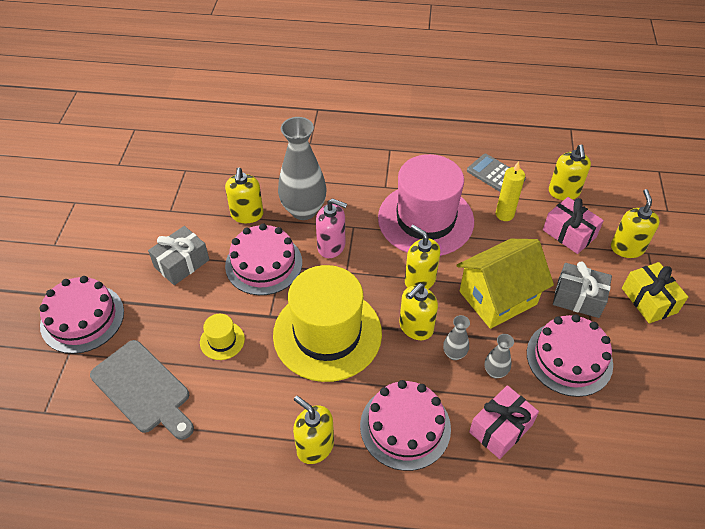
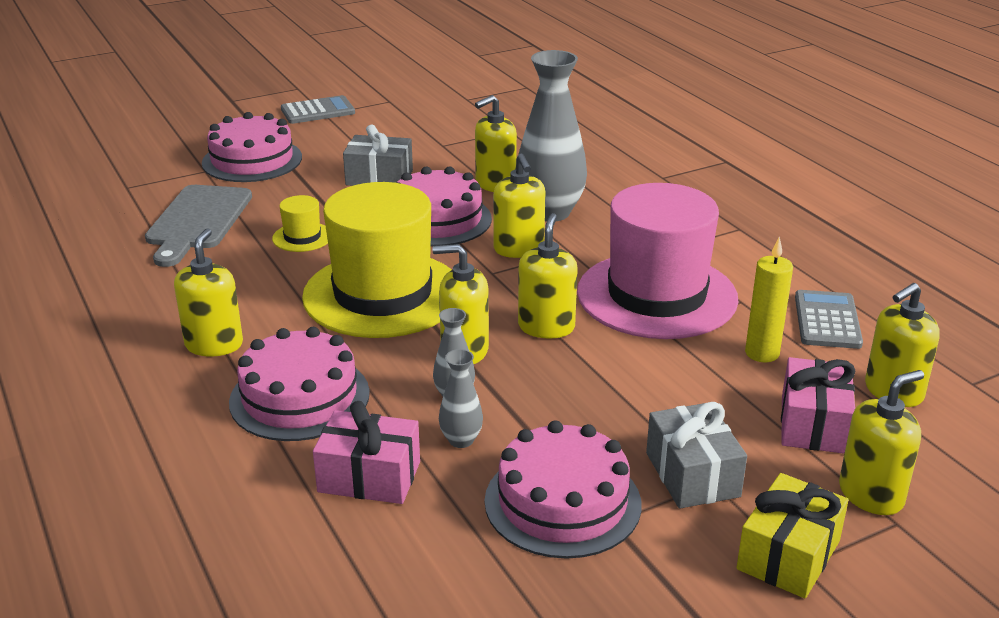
camera: 55 degrees right, 20 degrees down
(45, 246) = (318, 111): none -> grey calculator
(331, 246) = (519, 249): pink soap dispenser -> yellow soap dispenser
(497, 297) = (596, 399): yellow house -> none

